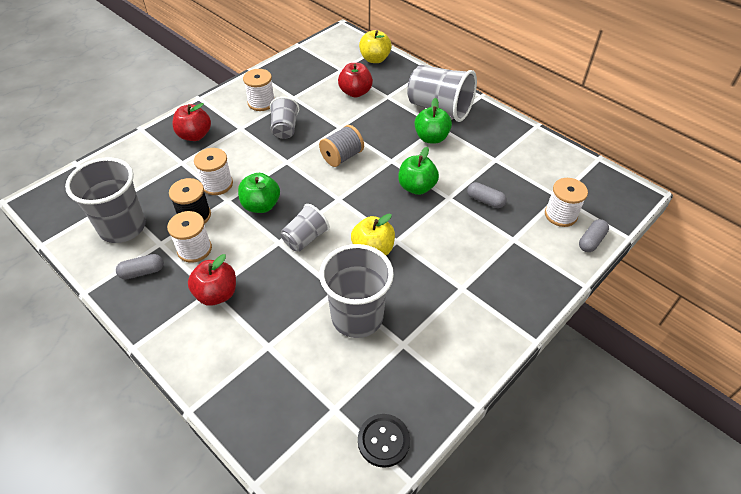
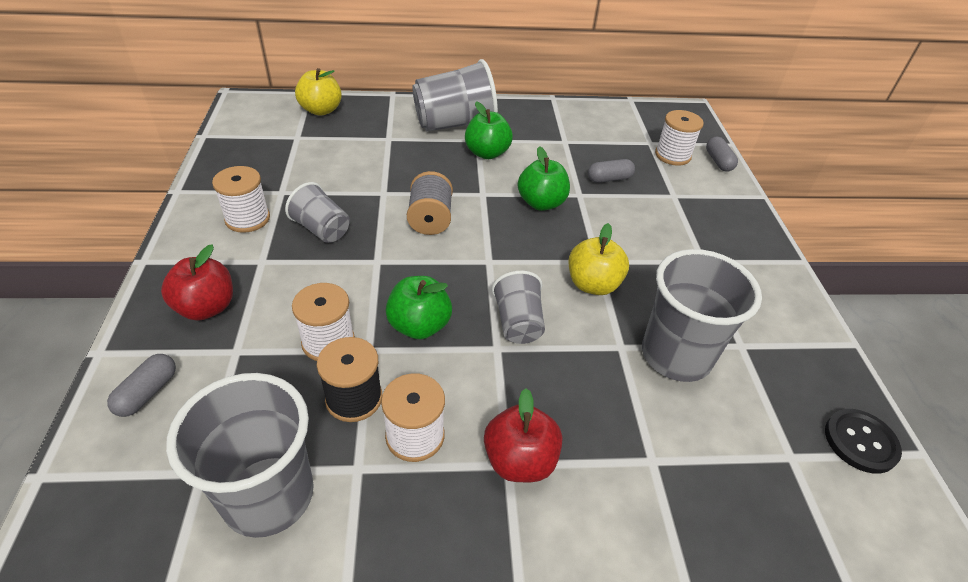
camera: 50 degrees left, 5 degrees down
(142, 272) = (388, 523): grey capsule -> grey capsule (147, 393)
(355, 92) = (348, 151): red apple -> none

